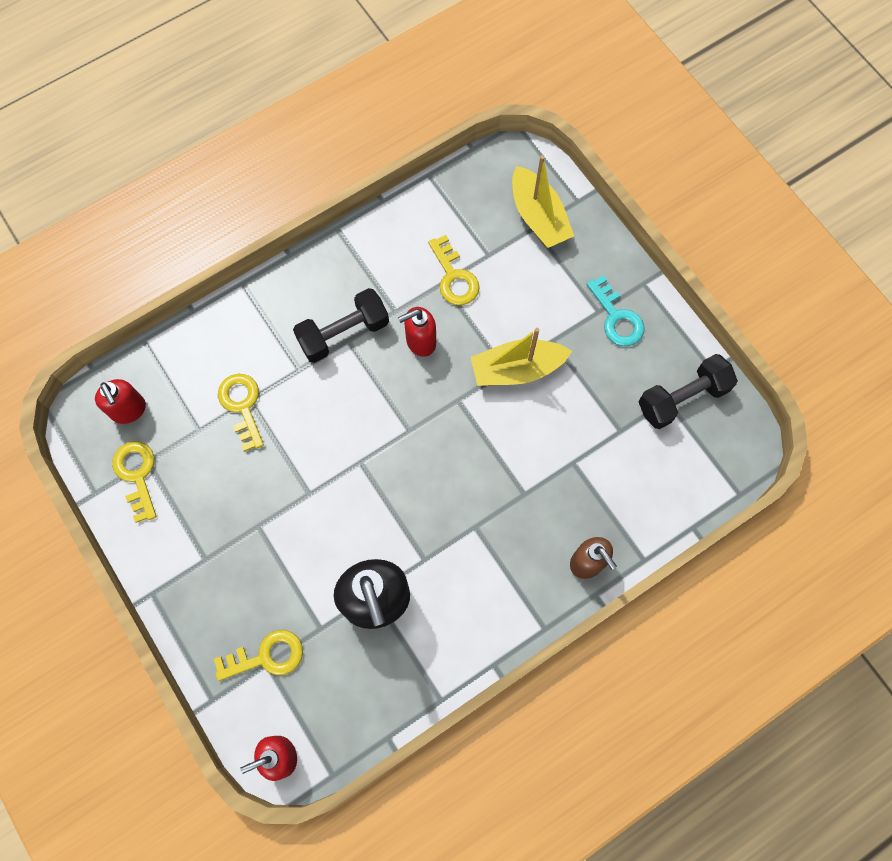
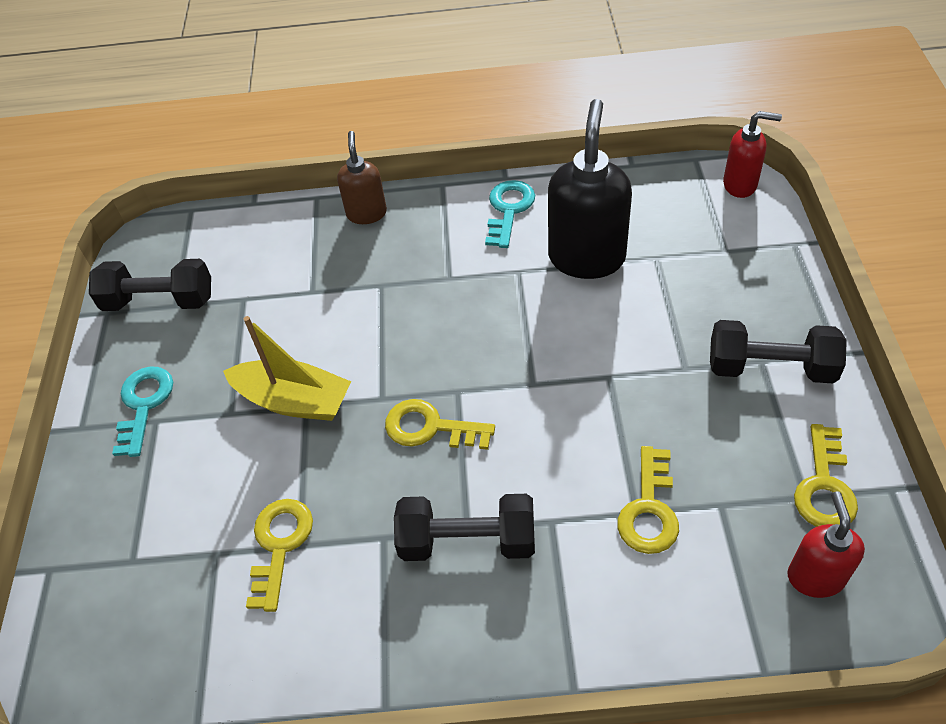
camera: 145 degrees left, 20 degrees down
(197, 556) = (770, 368): none -> black dumbbell
(266, 656) = (723, 256): yellow key -> yellow key (430, 427)
(420, 341) = (378, 483): red soap dispenser -> none
(469, 625) = (509, 210): none -> turquoise key
(538, 217) = (114, 573): yellow boat -> none

